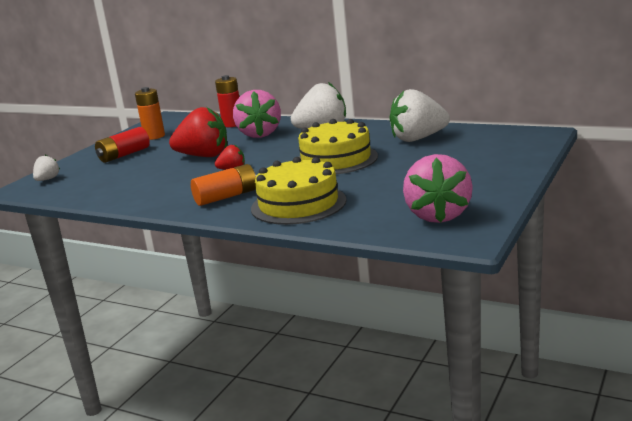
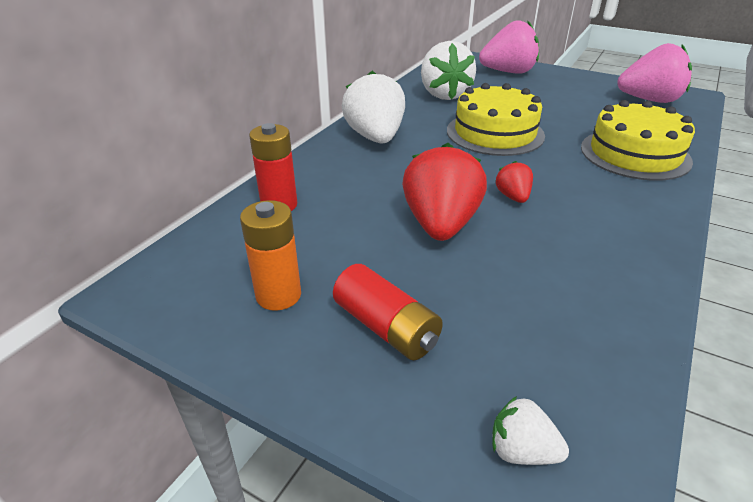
camera: 90 degrees left, 15 degrees up
(226, 197) = (617, 197): orange battery -> none
(259, 134) = (358, 180): pink strawberry -> pink strawberry (508, 72)

